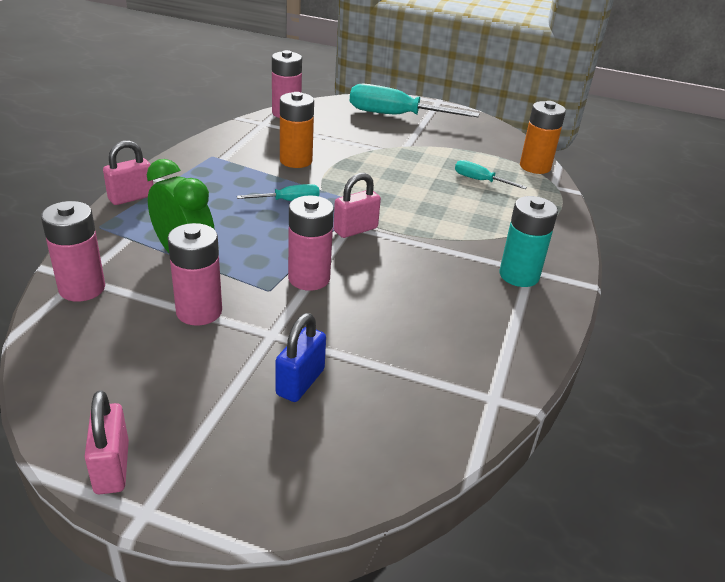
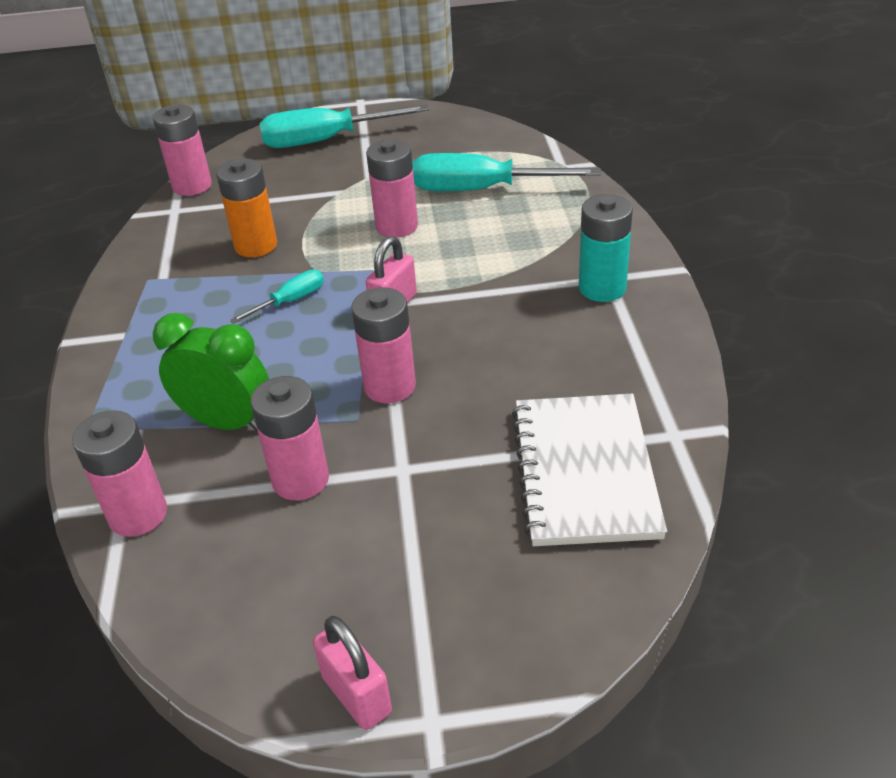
camera: 20 degrees left, 5 degrees up
(131, 197) = (94, 375): pink padlock -> none
(300, 382) = (475, 507): blue padlock -> none
(400, 182) = (396, 226): none -> pink battery
(401, 393) = (584, 471): none -> white notebook
(480, 180) = (482, 190): turquoise screwdriver -> turquoise screwdriver, size x2.00
(535, 167) = (526, 149): orange battery -> none

